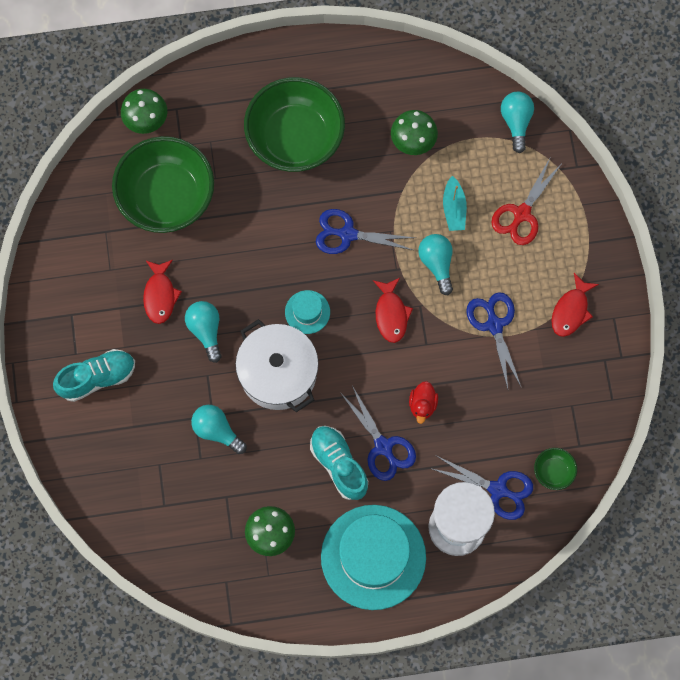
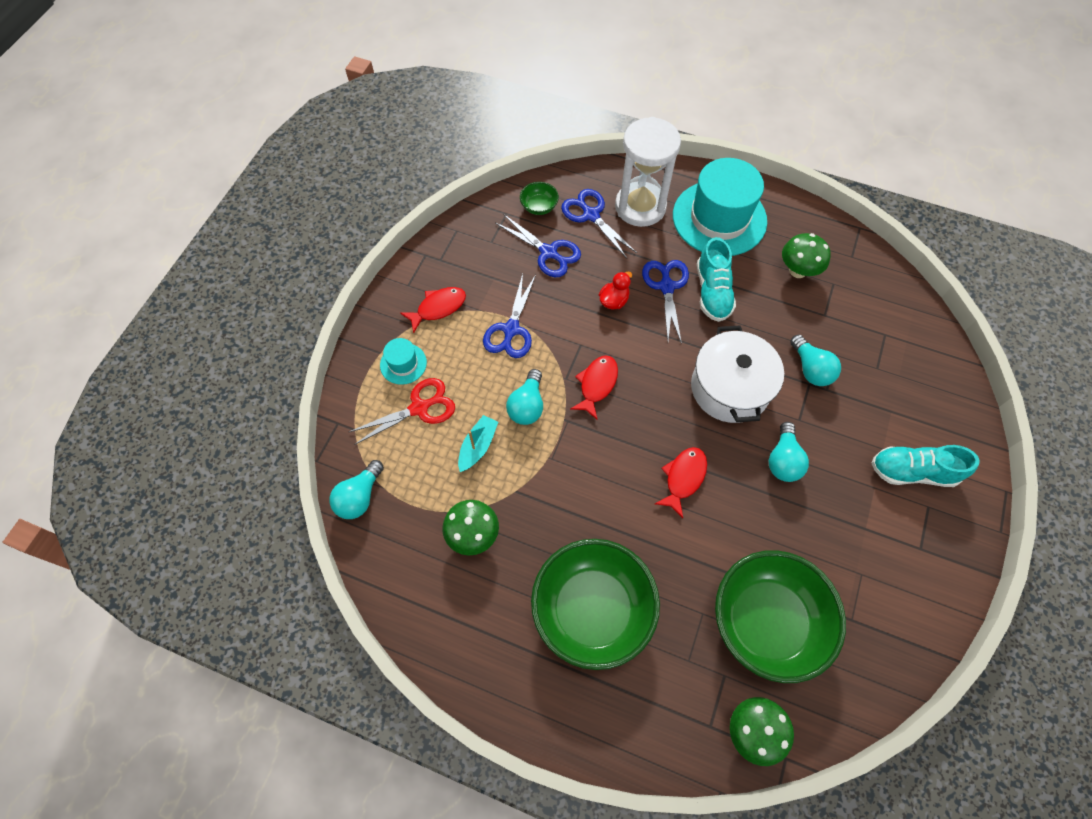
camera: 150 degrees left, 10 degrees down
(160, 295) = (817, 518): red fish -> red fish (683, 478)
(307, 312) = (674, 426): turquoise hat -> turquoise hat (403, 364)
(348, 234) = (594, 477): blue scissors -> blue scissors (548, 252)

